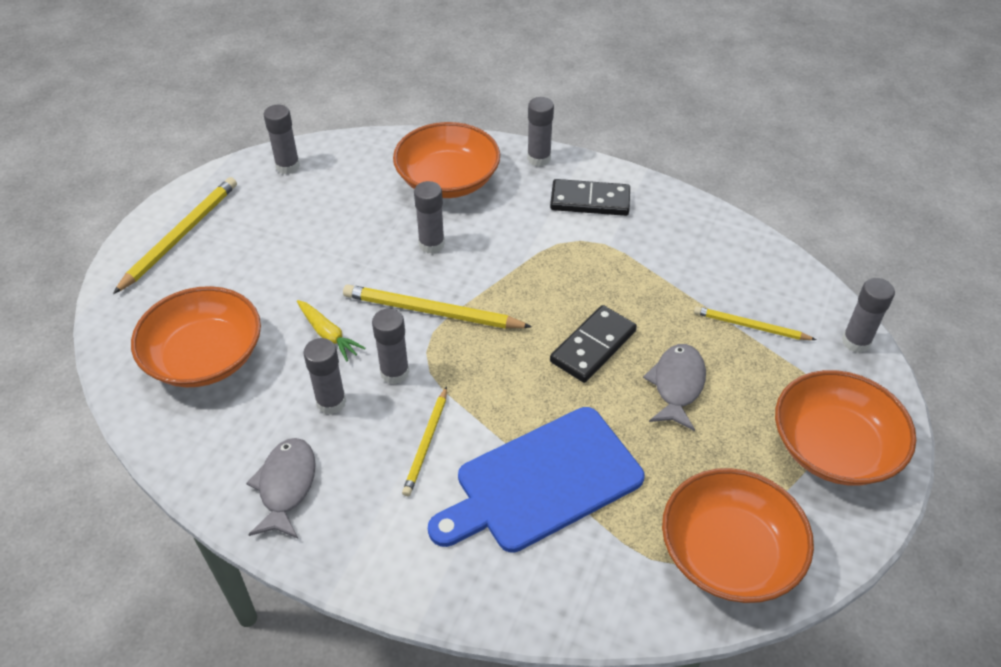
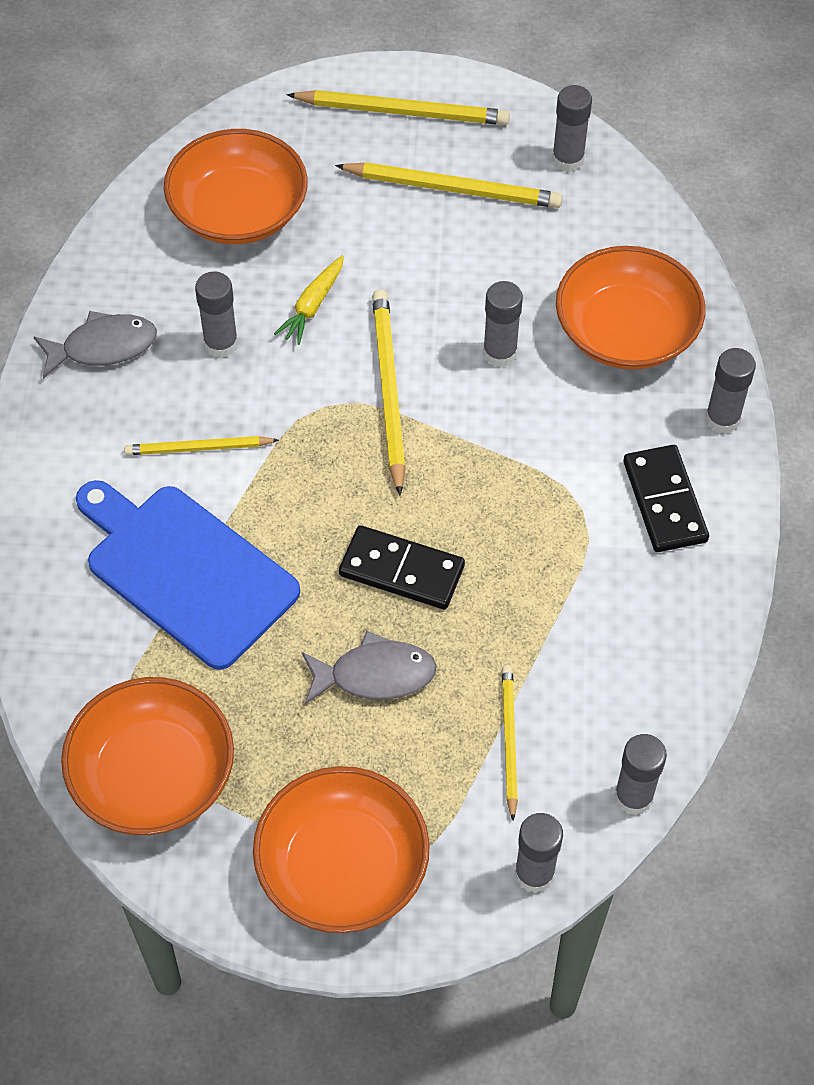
camera: 70 degrees right, 10 degrees up
(272, 228) = (453, 188): none -> yellow pencil
(394, 372) = (283, 386): grey glue stick -> grey glue stick (633, 797)

